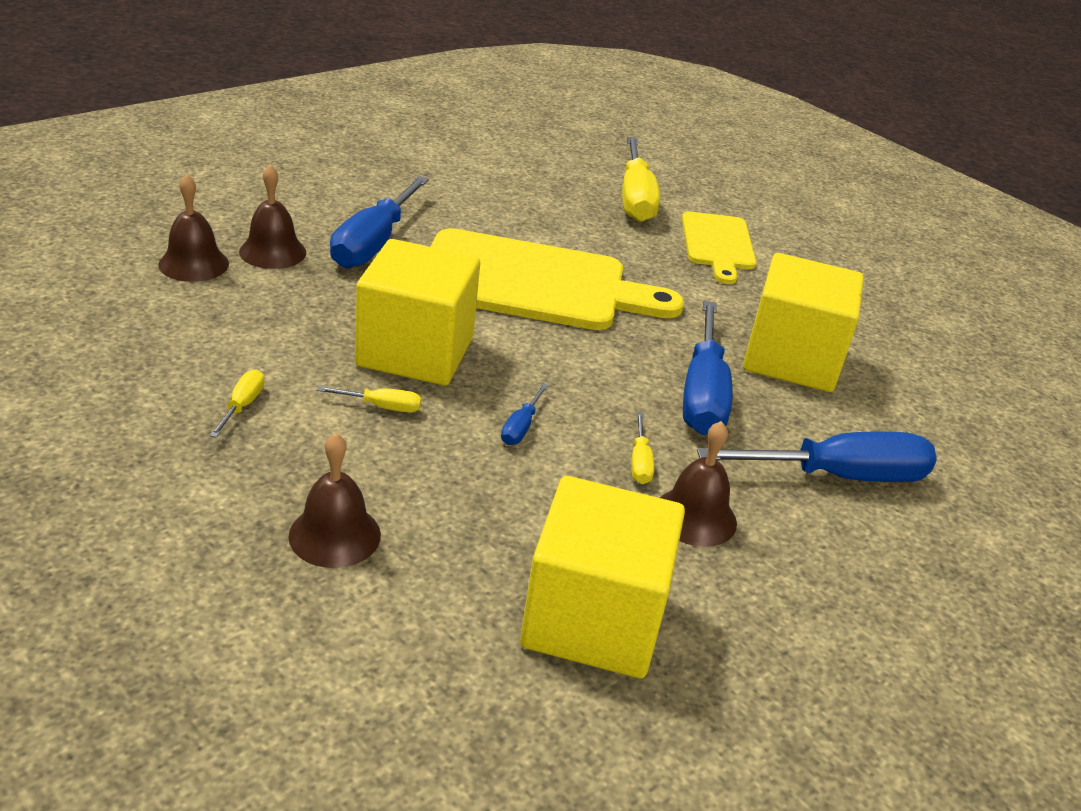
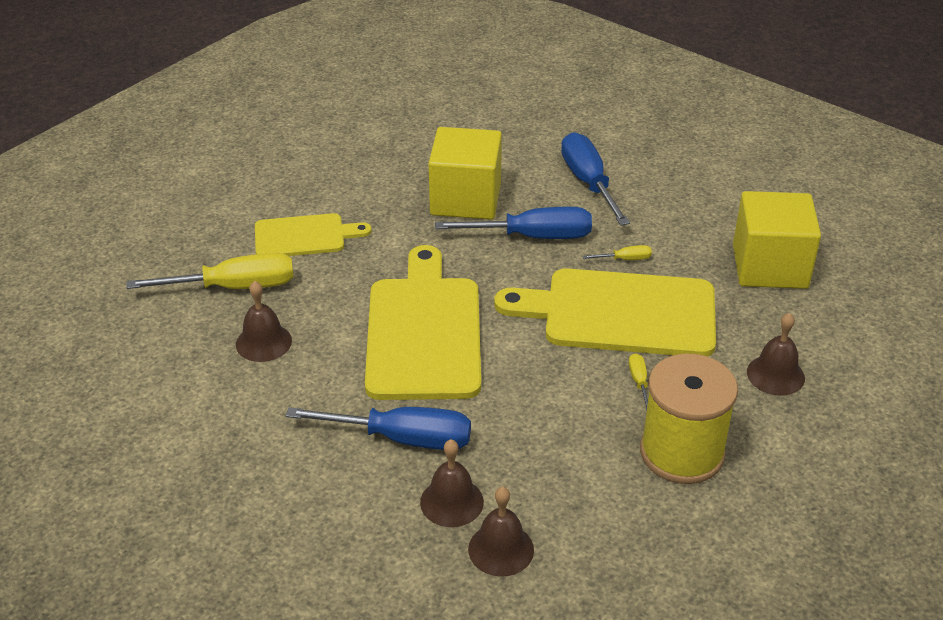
camera: 95 degrees left, 5 degrees up
(242, 406) = (682, 453): yellow screwdriver -> yellow spool
(415, 351) = (561, 379): yellow cube -> none
(521, 427) = (620, 313): blue screwdriver -> yellow cutting board
(695, 517) = (662, 235): brown bell -> brown bell (263, 342)

